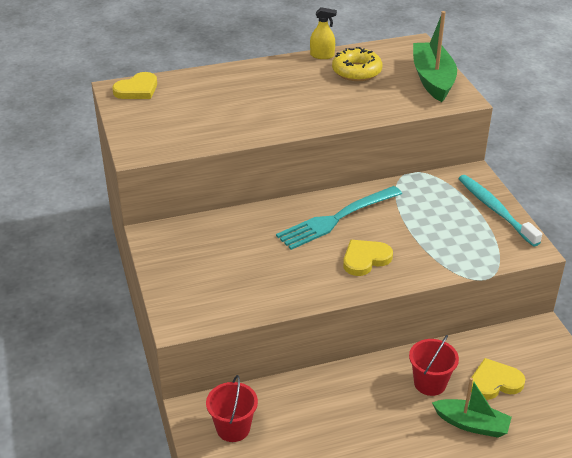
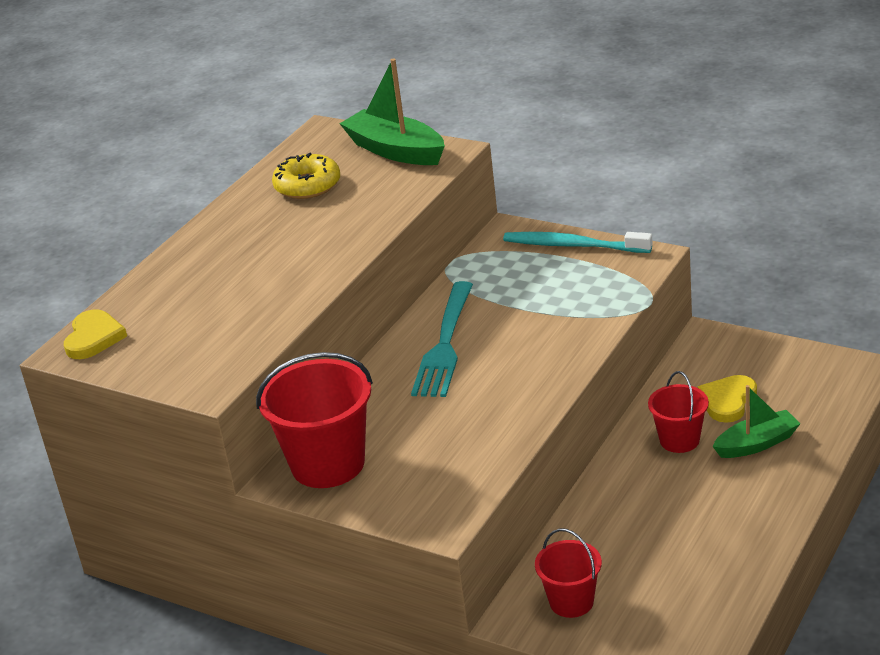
camera: 40 degrees left, 5 degrees down
(182, 242) = (328, 464): none -> red bucket
(322, 55) = (244, 192): yellow spray bottle -> none
(365, 259) = (526, 357): yellow heart -> none

